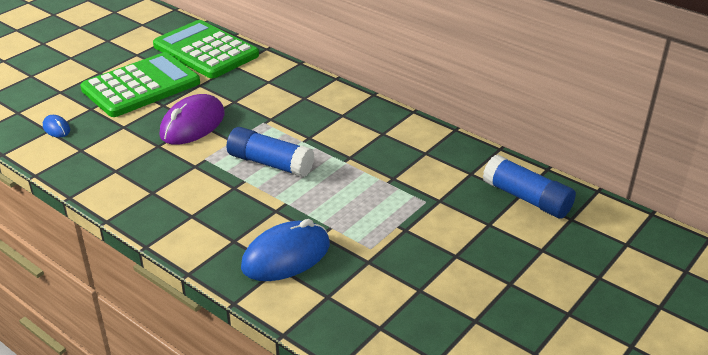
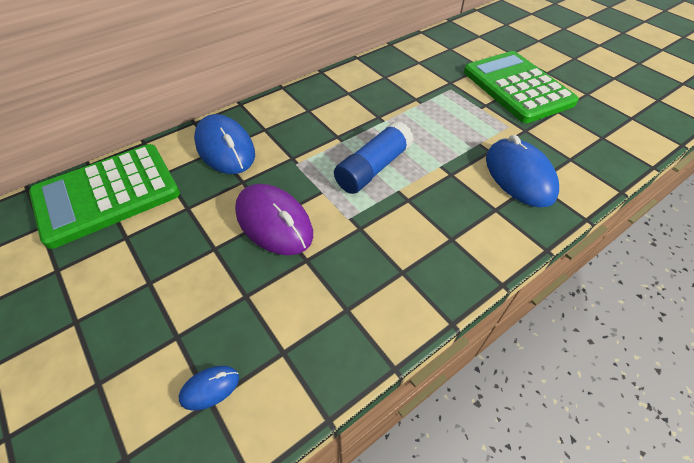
camera: 75 degrees left, 15 degrees up
(141, 86) = (151, 269): green calculator -> green calculator (517, 87)
(271, 85) = (225, 148): none -> blue mouse
(527, 198) = (454, 46): blue glue stick -> none

